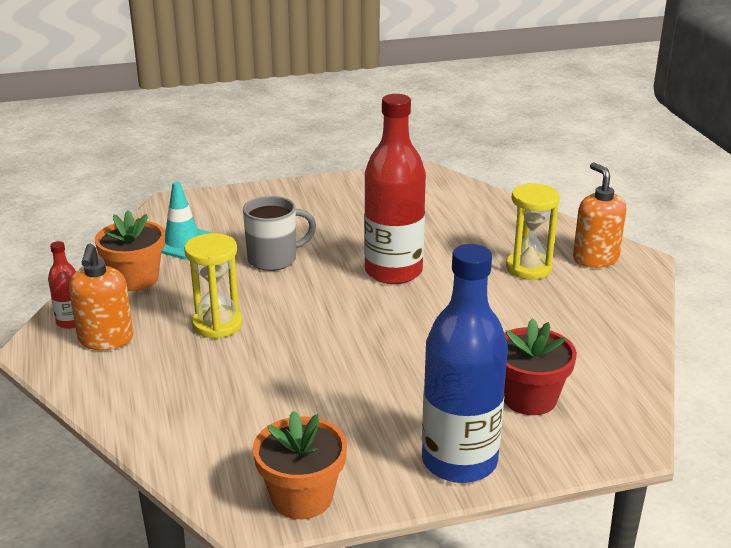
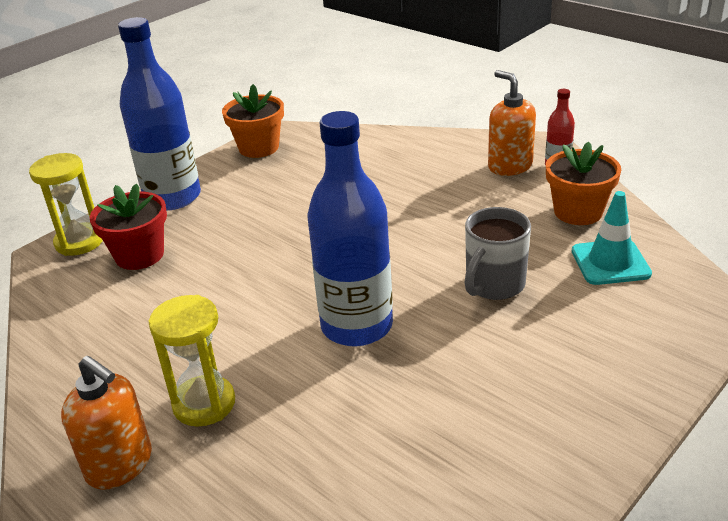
camera: 150 degrees right, 5 degrees up
(217, 324) = (448, 208): yellow hourglass -> yellow hourglass (79, 242)
(393, 271) = (357, 326): red bottle -> blue bottle

